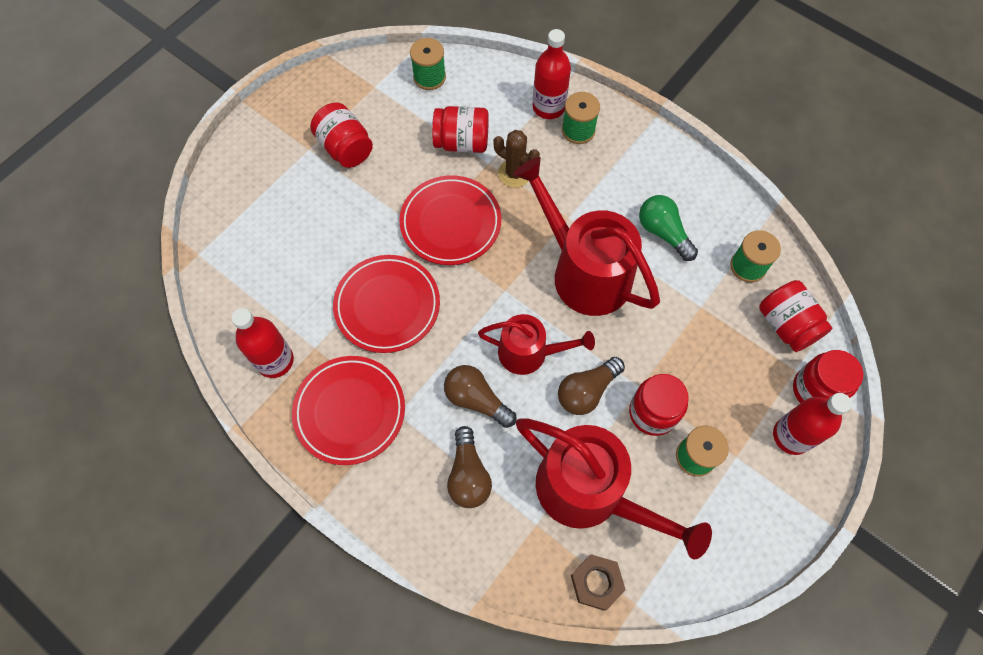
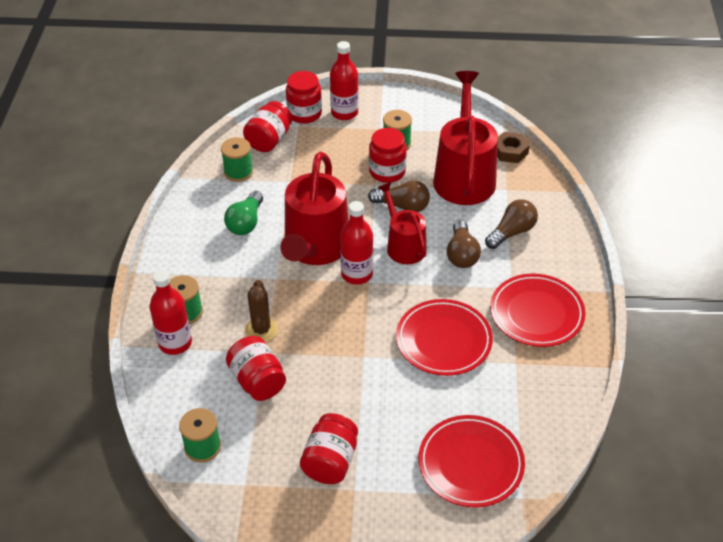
camera: 125 degrees left, 20 degrees down
(275, 361) = (548, 379): red bottle -> red bottle (357, 274)
(450, 223) = (341, 344): red plate -> red plate (470, 464)

